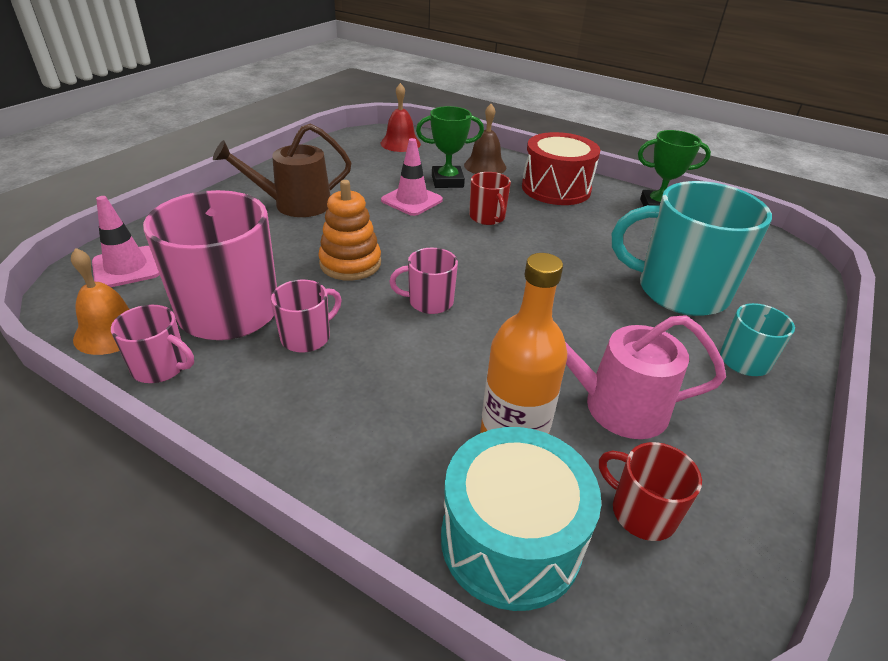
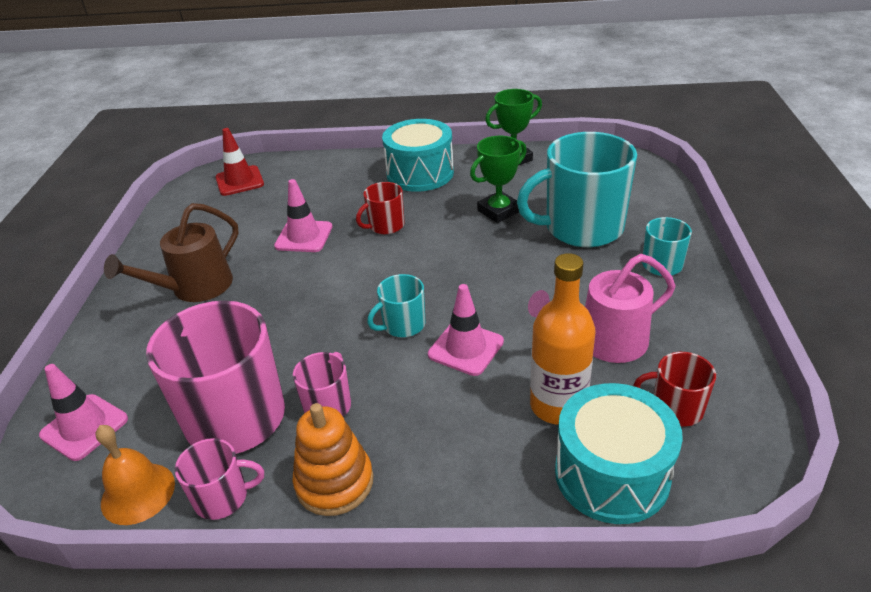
camera: 25 degrees left, 0 degrees up
(350, 263) = (304, 322): orange stacking toy -> orange stacking toy (334, 482)
(400, 143) = (239, 181): red bell -> red traffic cone
(429, 301) = (403, 325): pink mug -> turquoise mug
(447, 181) = (319, 204): green trophy -> green trophy (499, 211)
(468, 346) = (465, 348): none -> pink traffic cone
(485, 166) = (340, 175): brown bell -> none
(487, 217) = (385, 226): red mug -> red mug turned 105 degrees clockwise
(556, 188) = (420, 173): red drum -> turquoise drum

